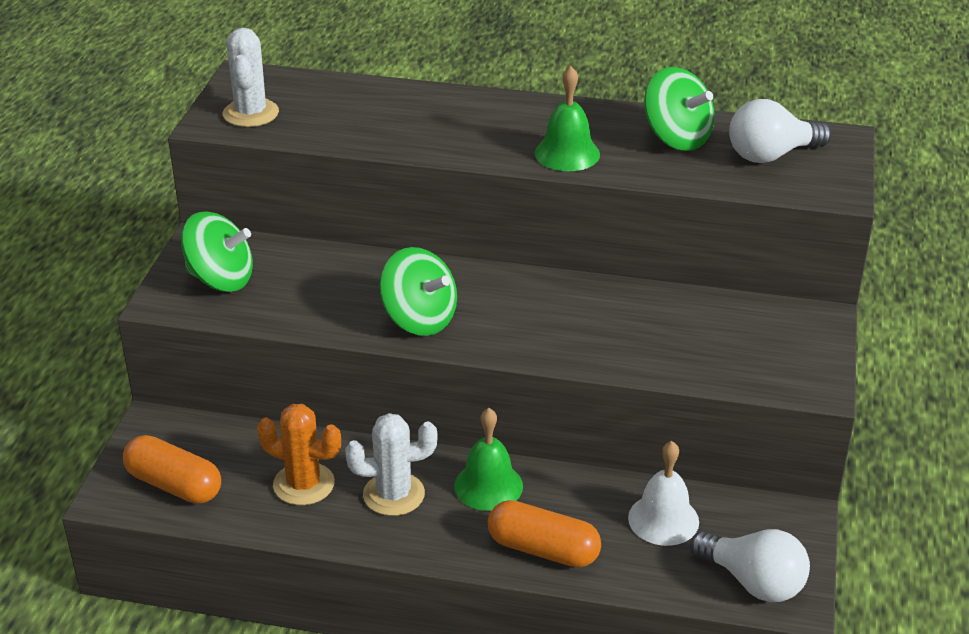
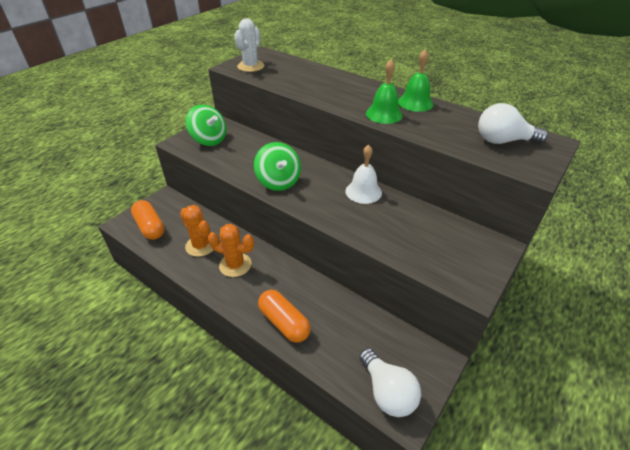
camera: 25 degrees right, 5 degrees up
(394, 494) = (235, 265): white cactus -> orange cactus
(488, 486) = (281, 277): green bell -> green bell (415, 103)
(663, 519) = (358, 330): white bell -> white bell (363, 192)
(676, 138) = (450, 120): green spinning top -> none

